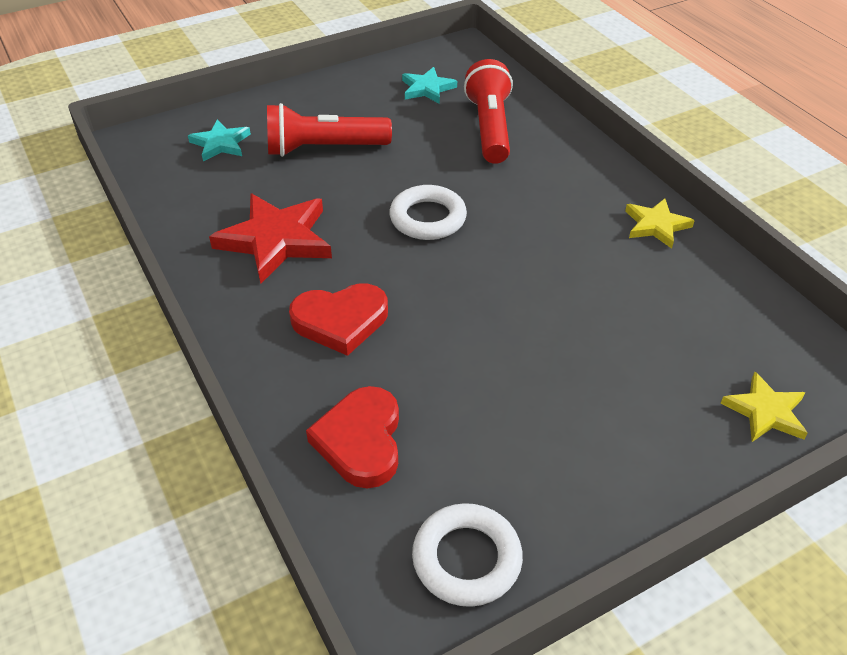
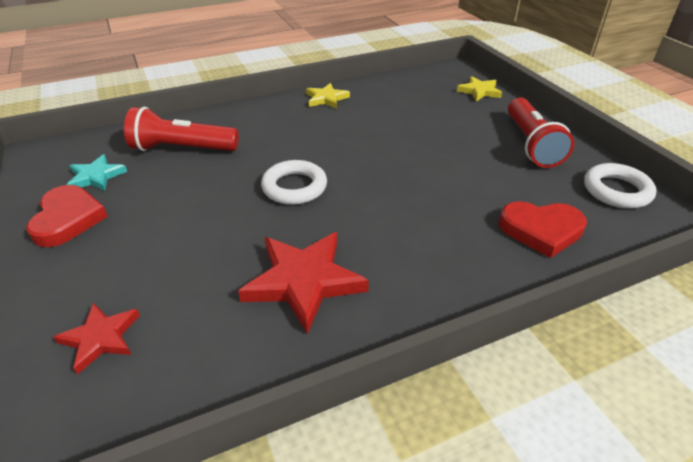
camera: 85 degrees left, 5 degrees down
(220, 143) = (101, 338): turquoise star -> red star
(324, 148) = (160, 247): red flashlight -> red flashlight (531, 144)
(340, 321) = (418, 239): red heart -> red heart (68, 219)

